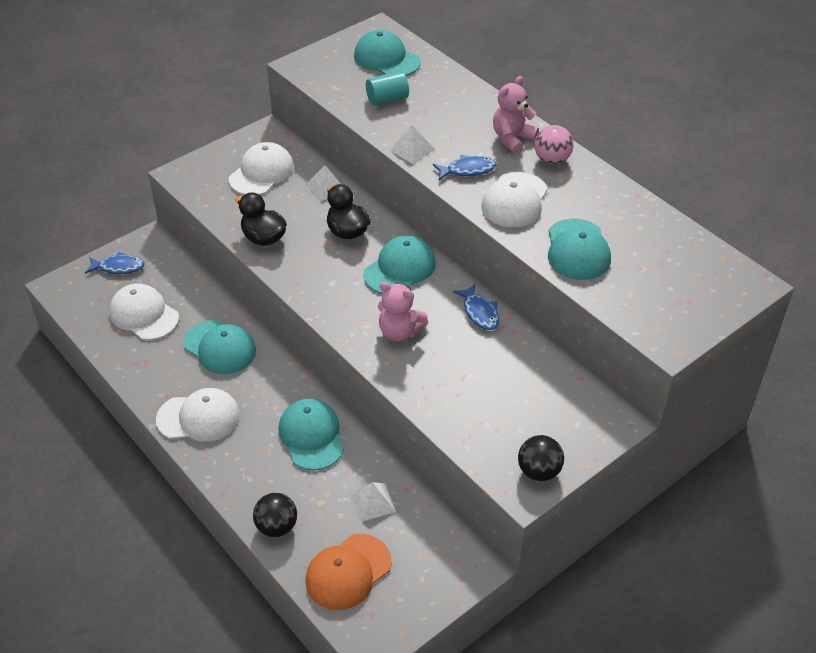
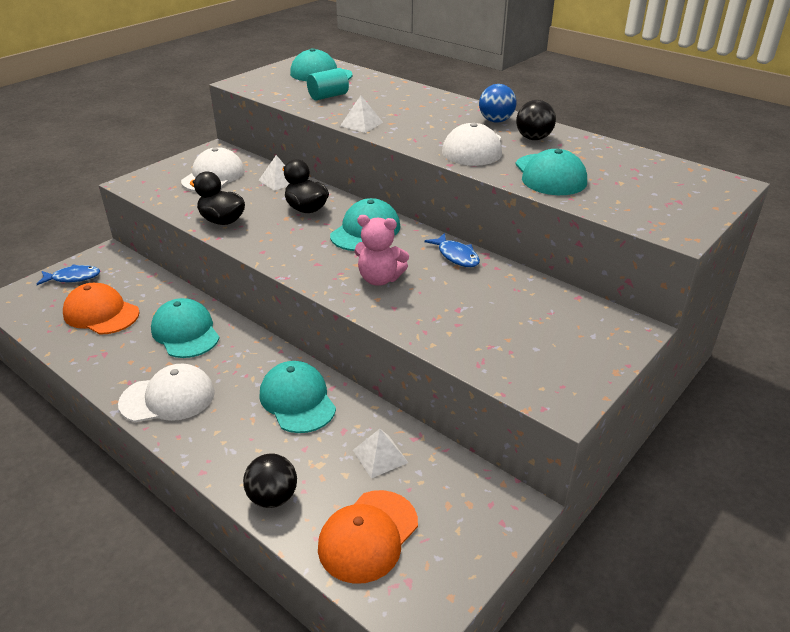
camera: 10 degrees left, 10 degrees down
(144, 315) = (101, 313): white cap -> orange cap
(220, 347) = (185, 332): turquoise cap -> turquoise cap turned 150 degrees counterclockwise
(468, 170) = (420, 132): blue fish -> none
(512, 139) = (453, 111): pink teddy bear -> none
(539, 471) = (572, 383): black ball -> black ball (533, 138)
(552, 160) = (496, 121): pink ball -> blue ball

